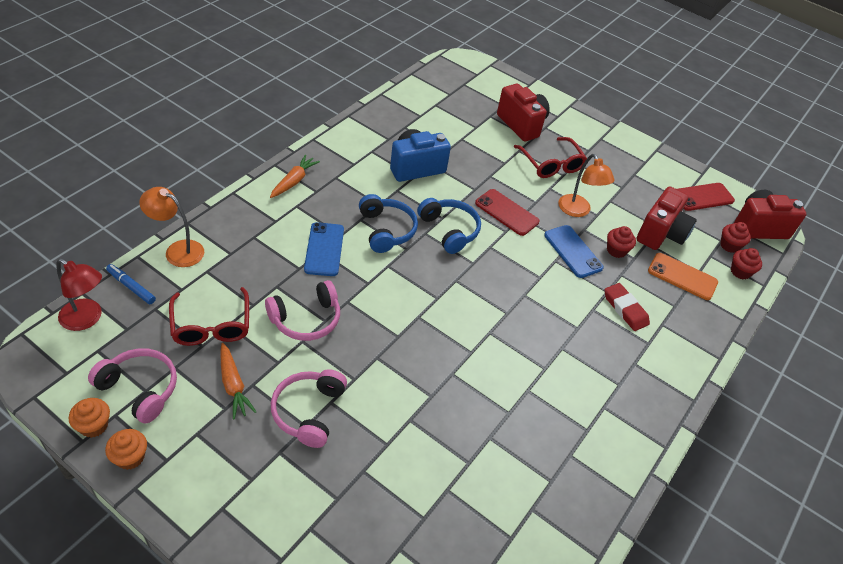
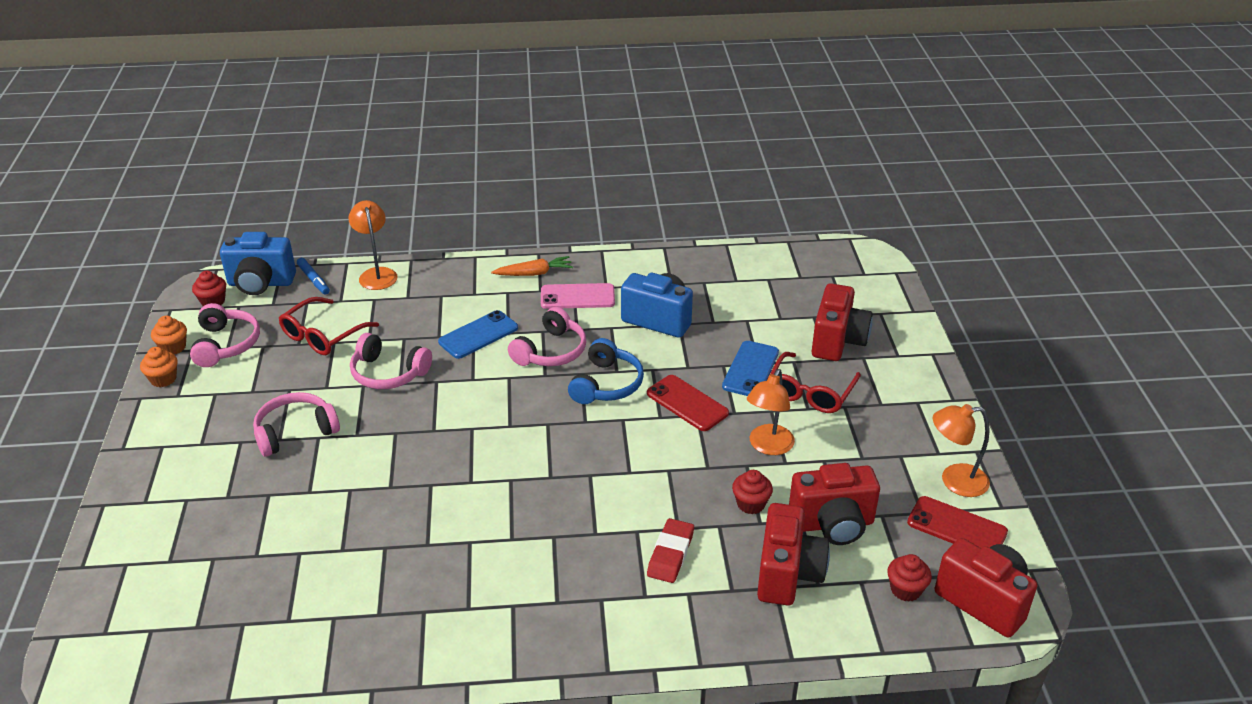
camera: 55 degrees right, 10 degrees down
(87, 319) = (261, 283): red lamp -> blue camera
(131, 287) = (314, 280): blue marker -> blue marker turned 150 degrees clockwise
(233, 385) = (278, 381): orange carrot -> none
(346, 181) = (577, 297): none -> pink phone
(386, 230) = (551, 351): blue headphones -> pink headphones
(506, 212) = (687, 403): red phone -> red phone turned 45 degrees counterclockwise
(573, 251) = (700, 475): blue phone -> blue phone (751, 369)
(670, 172) = (954, 481): none -> orange lamp
(682, 277) = (788, 574): orange phone -> red camera
(740, 272) = (873, 620): red cupcake -> red cupcake (213, 301)

